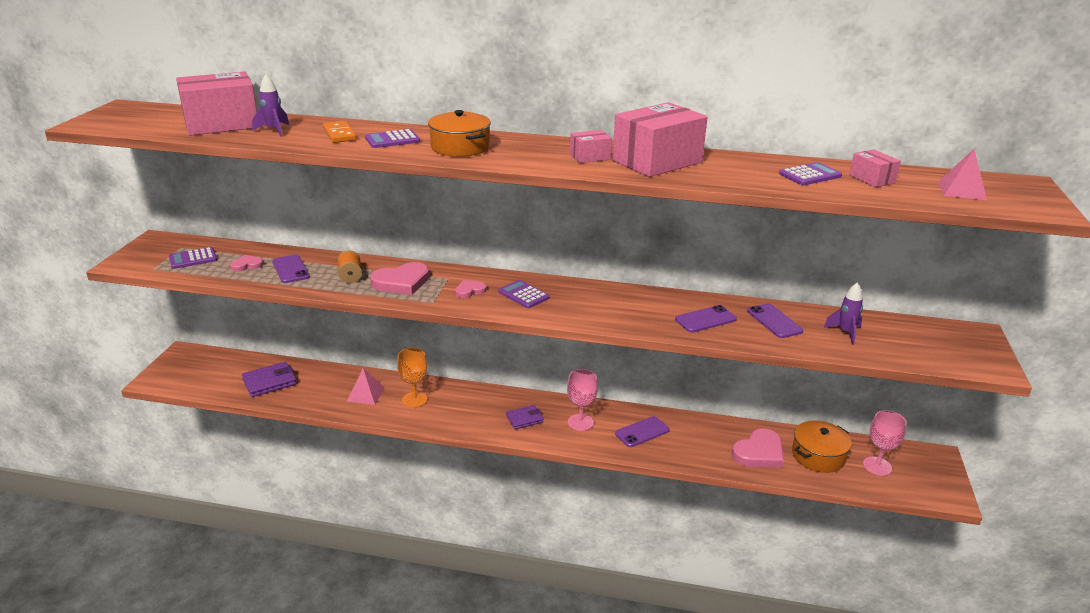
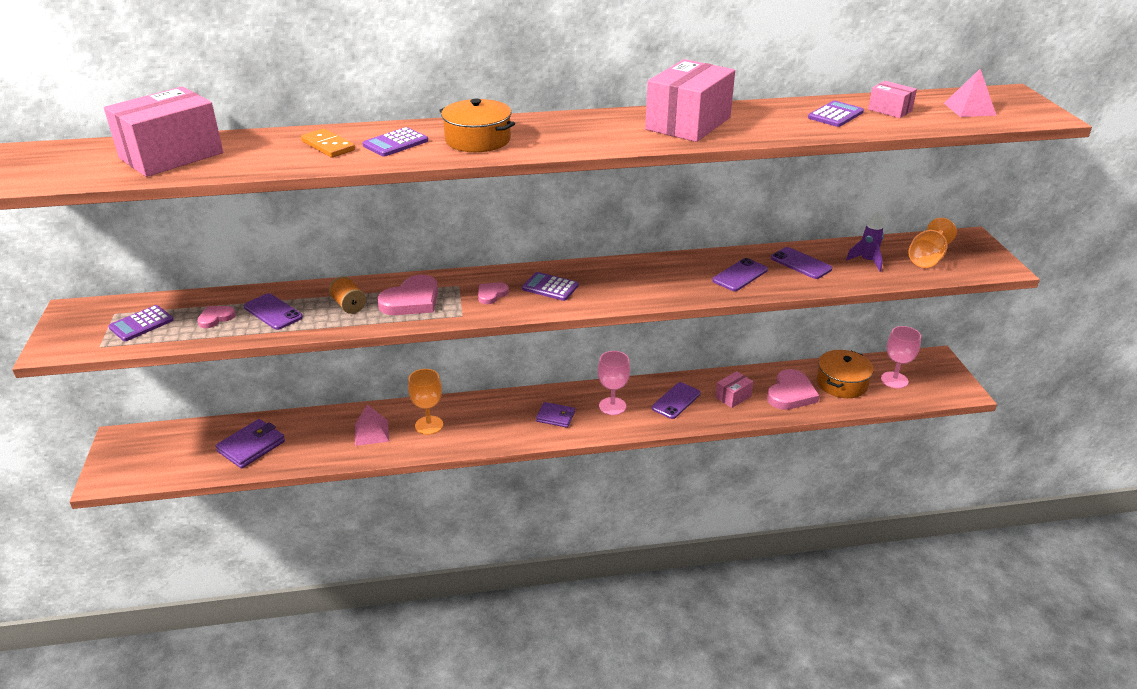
camera: 20 degrees left, 5 degrees up
(274, 130) = (245, 153): purple rocket -> none
(524, 419) = (555, 417): purple wallet -> purple wallet turned 60 degrees clockwise
(590, 157) = (620, 129): pink box -> pink box (733, 397)
(913, 343) = (927, 259): none -> orange goblet

